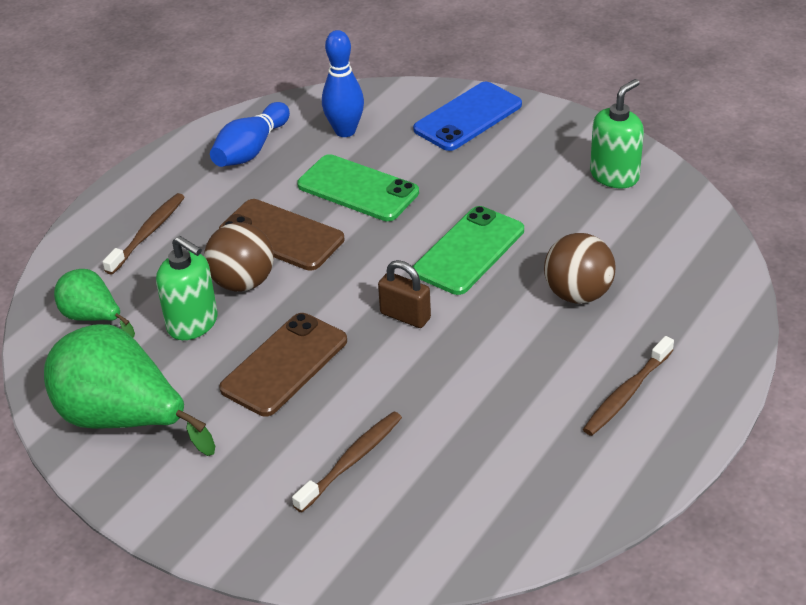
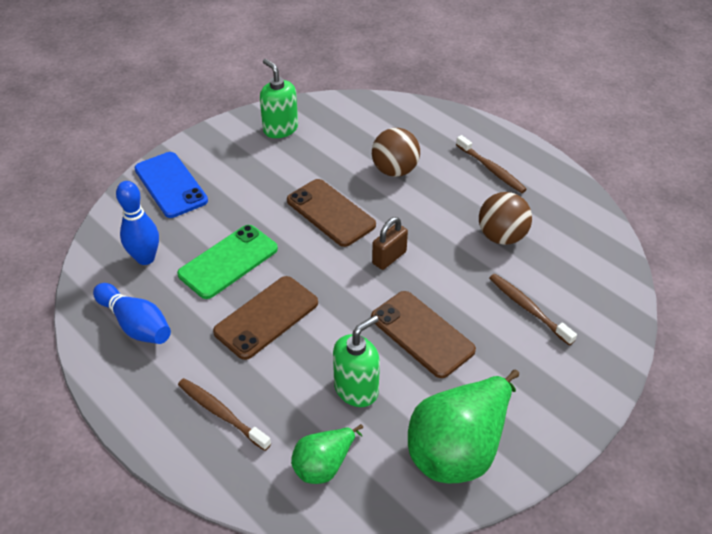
camera: 80 degrees left, 5 degrees up
(243, 282) = (316, 349): brown ball -> brown ball (501, 236)
(469, 251) = (330, 213): green phone -> brown phone

